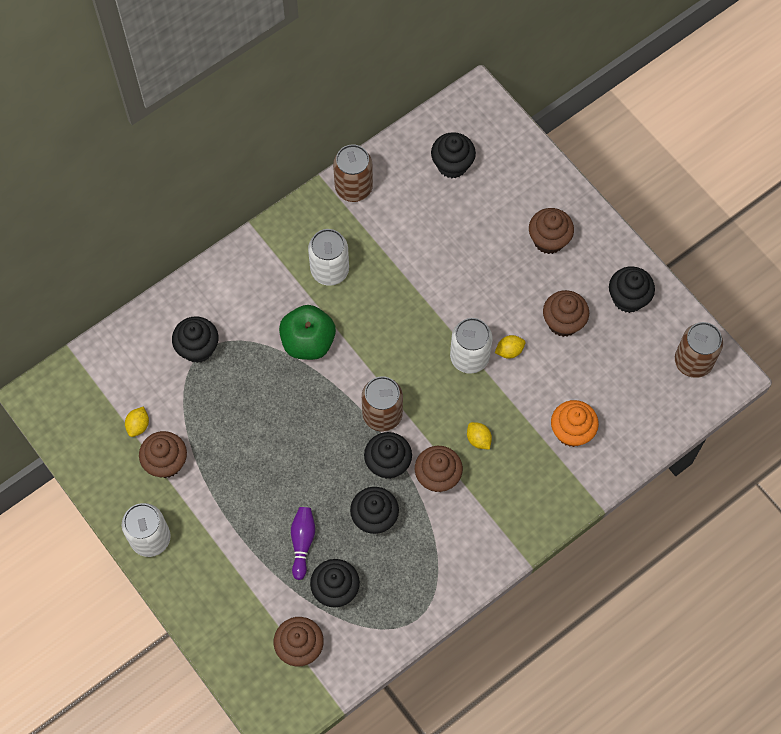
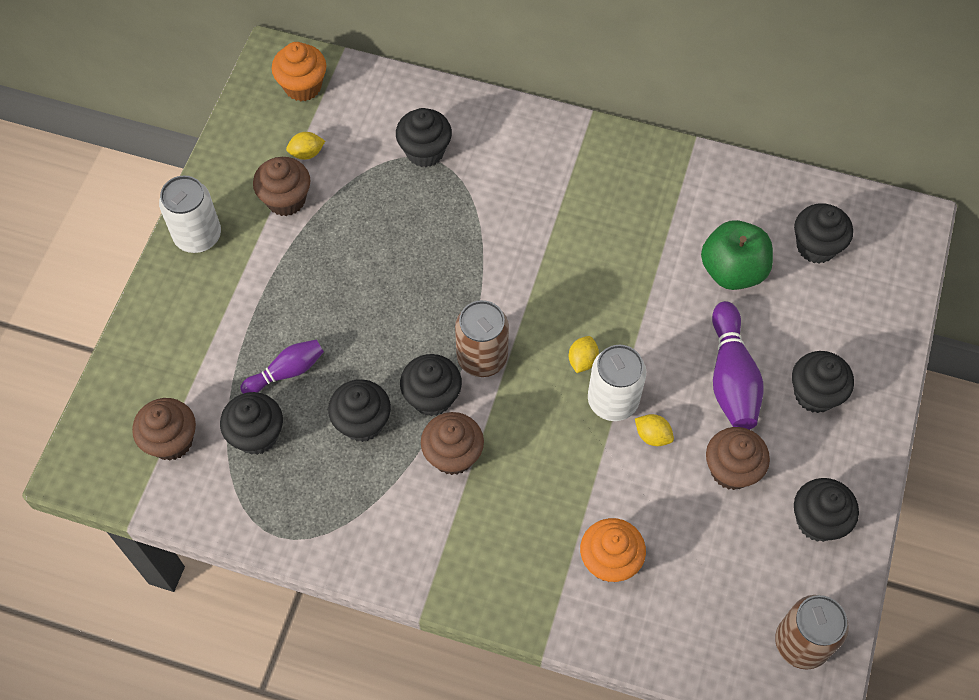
camera: 55 degrees right, 5 degrees down
(78, 394) = (303, 86): none -> orange cupcake
(308, 342) = (508, 240): green apple -> green apple (732, 270)
(329, 270) = (601, 210): white can -> none
(353, 188) = (709, 175): brown can -> none
(478, 439) = (526, 469): yellow lemon -> yellow lemon (582, 360)
(504, 278) = (731, 378): none -> purple bowling pin
(548, 240) = (815, 394): brown cupcake -> black cupcake

